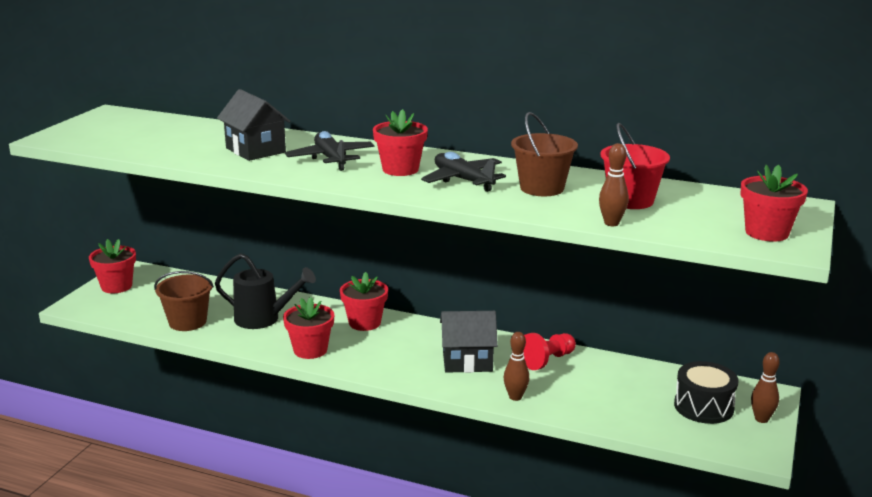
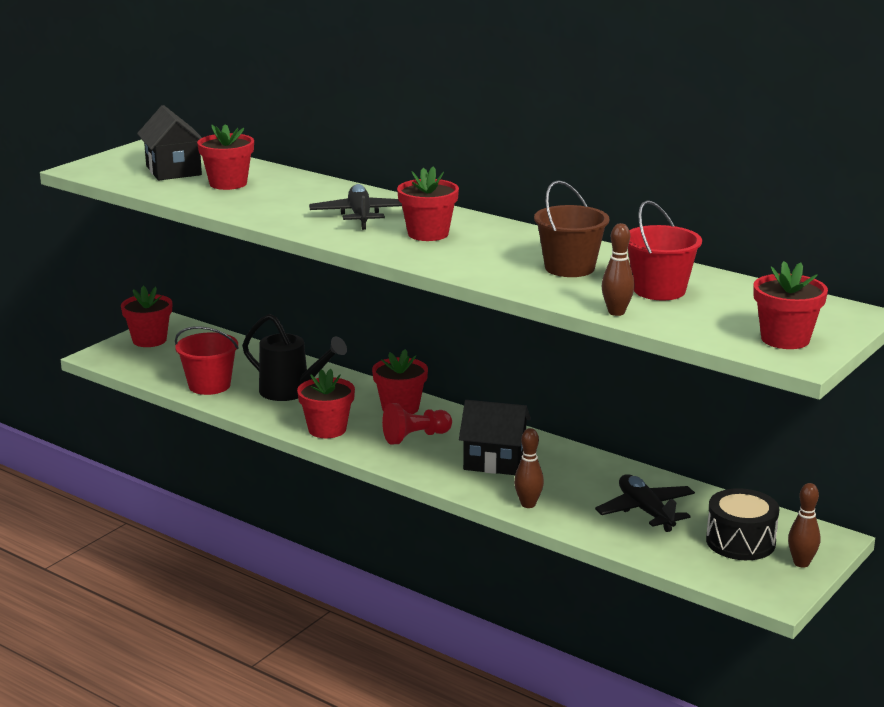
camera: 15 degrees right, 0 degrees up
(187, 322) = (209, 385): brown bucket -> red bucket
(194, 140) = (228, 183): none -> red flower pot
(255, 150) = (286, 199): black house -> black house (173, 170)
(463, 180) = (488, 251): black plane -> black plane (645, 511)
(547, 360) = (586, 471): red pawn -> red pawn (415, 437)

